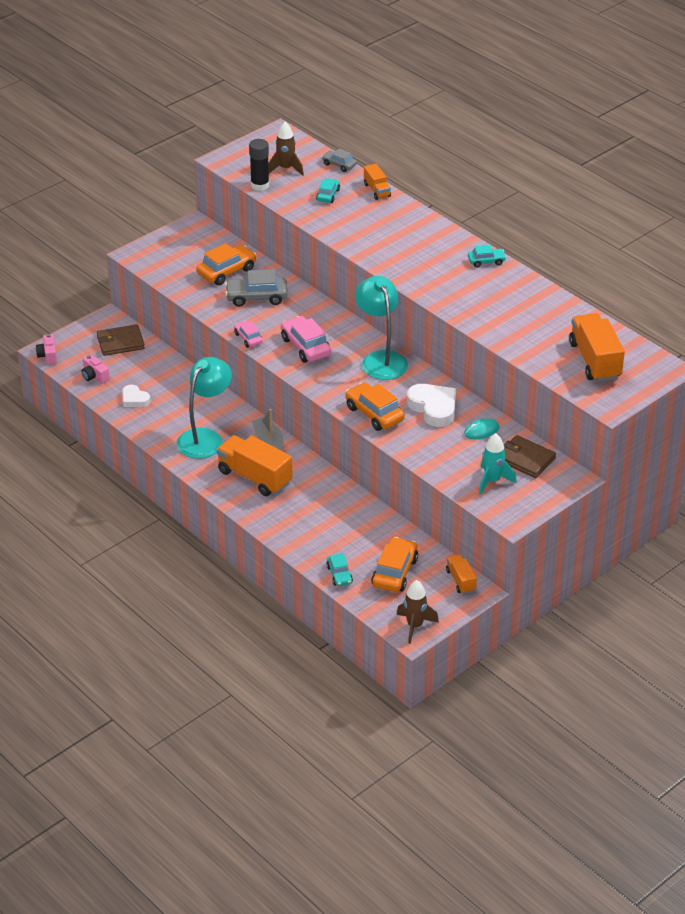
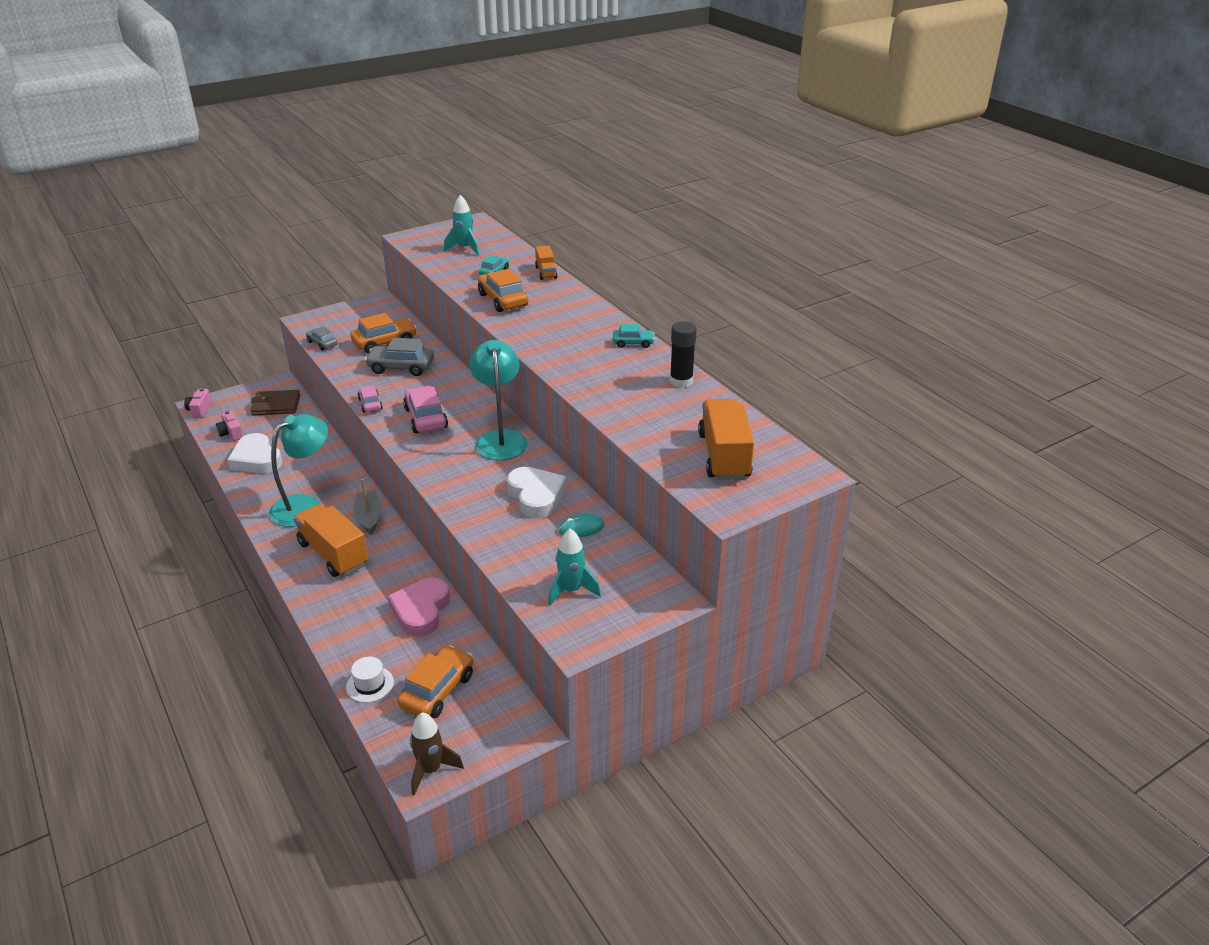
camera: 10 degrees right, 5 degrees down
(134, 399) = (256, 459): white heart -> white heart, size x1.70
(260, 185) = (431, 259): black glue stick -> black glue stick (681, 381)
(286, 169) = (464, 248): brown rocket -> turquoise rocket
(339, 165) = (519, 250): grey car -> grey car (322, 343)
(339, 575) = (370, 684): turquoise car -> white hat
(352, 514) = (421, 610): none -> pink heart
(374, 414) = (465, 495): orange car -> orange car (502, 300)
(460, 581) = (514, 713): orange truck -> none
(525, 459) = (622, 568): brown wallet -> none

